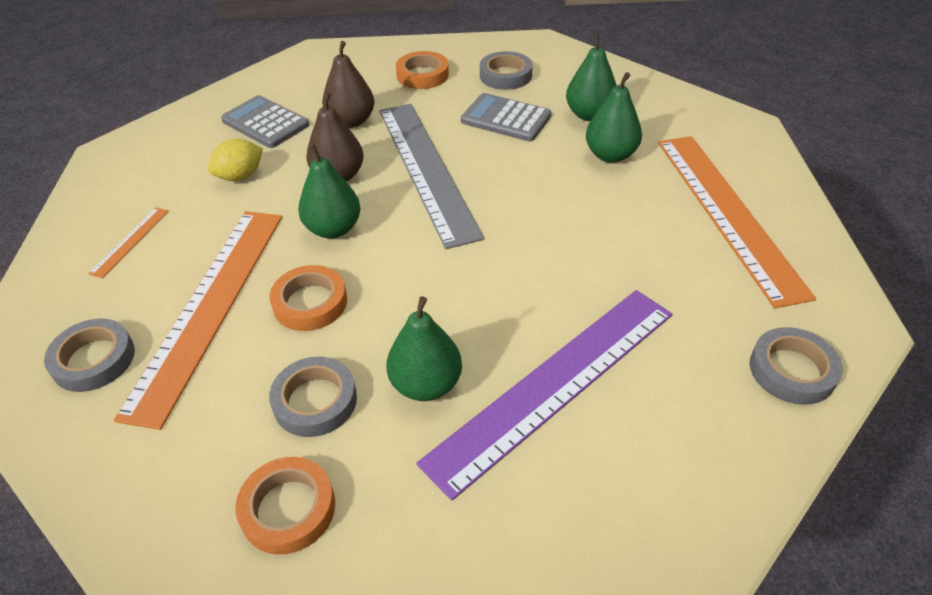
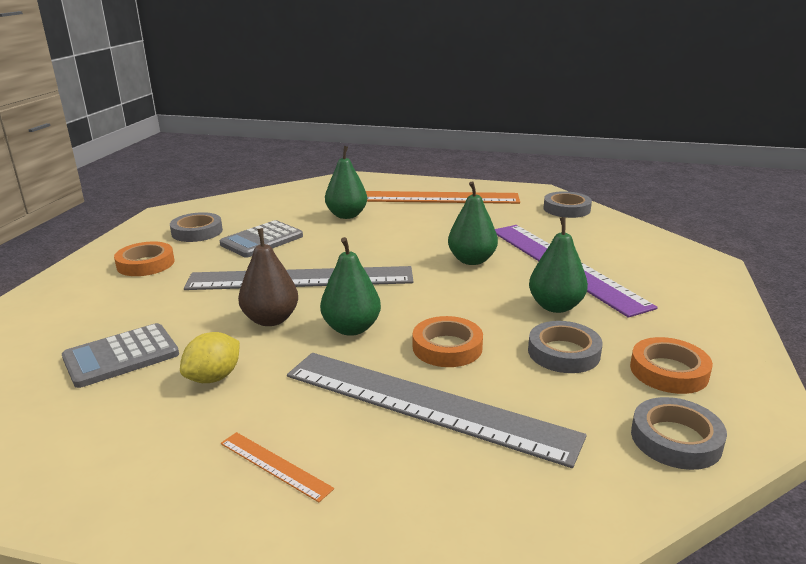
camera: 75 degrees left, 20 degrees down
(94, 359) = (477, 489): grey tape -> grey tape (675, 439)
(209, 306) = (426, 405): orange ruler -> grey ruler
(240, 176) = (214, 377): yellow lemon -> yellow lemon turned 60 degrees clockwise
(351, 121) = (182, 305): brown pear -> none
(589, 115) = (290, 213): green pear -> green pear (471, 260)

